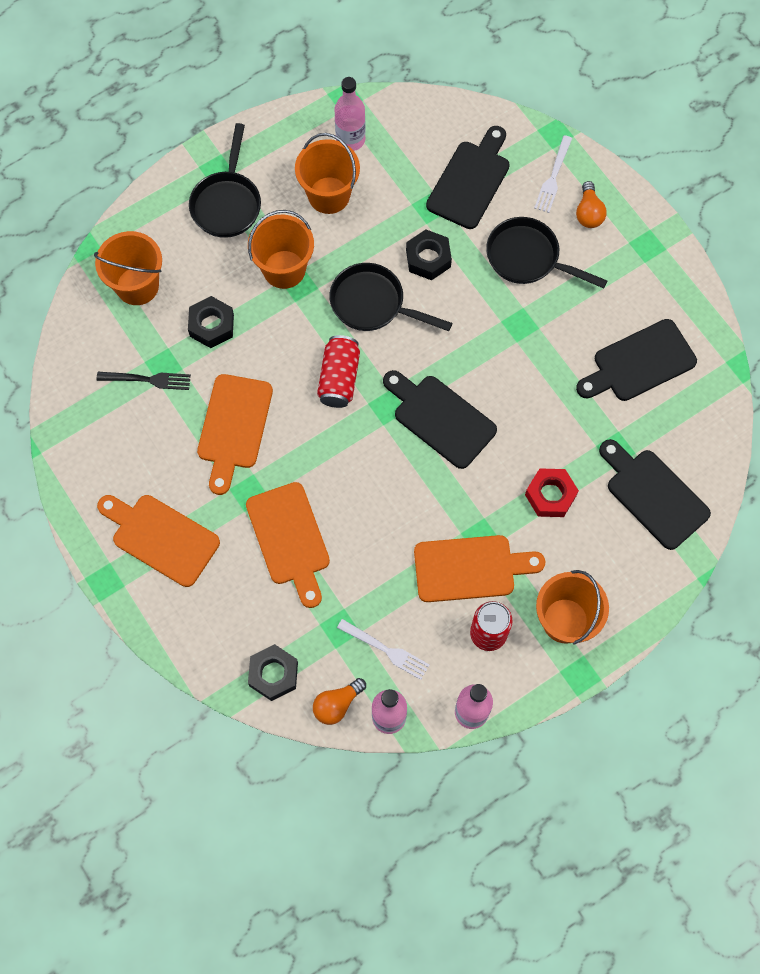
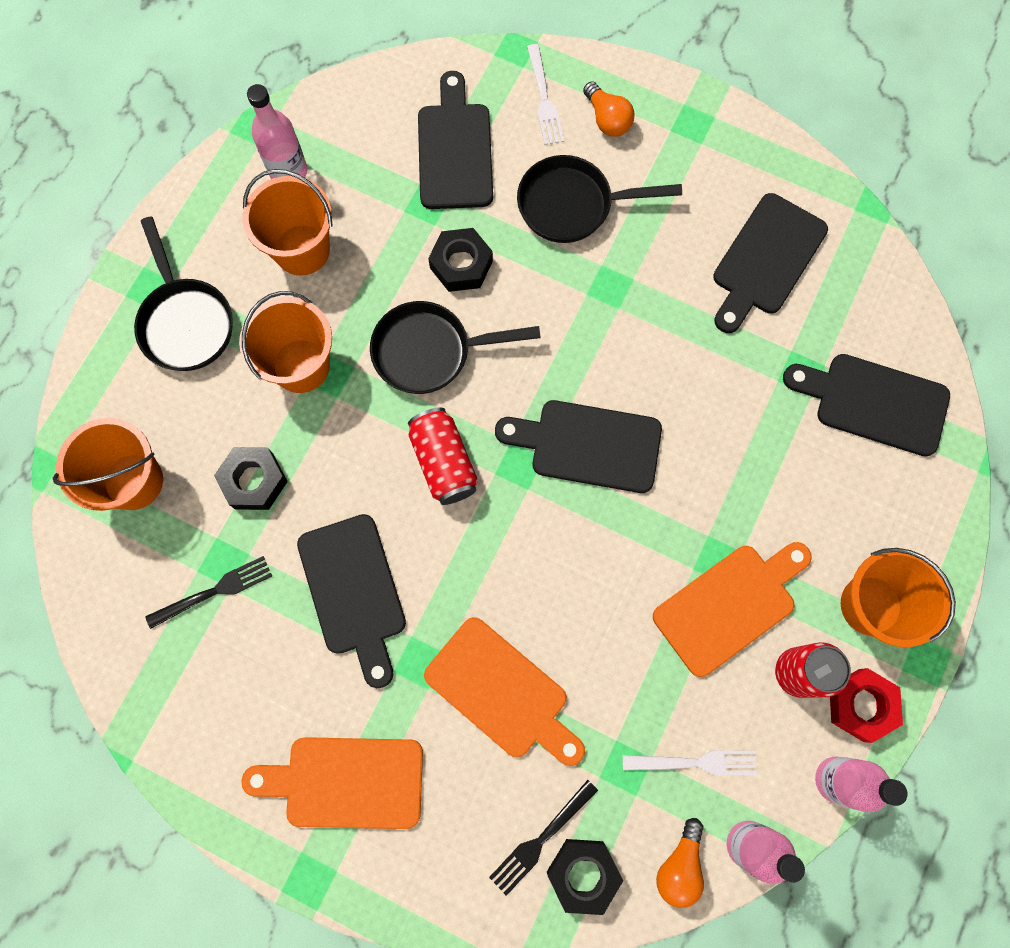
camera: 30 degrees left, 5 degrees up
(234, 427) = (354, 591): orange cutting board -> black cutting board
(260, 639) = (541, 839): none -> black fork
(550, 495) = (764, 466): red nut -> red nut (860, 705)

